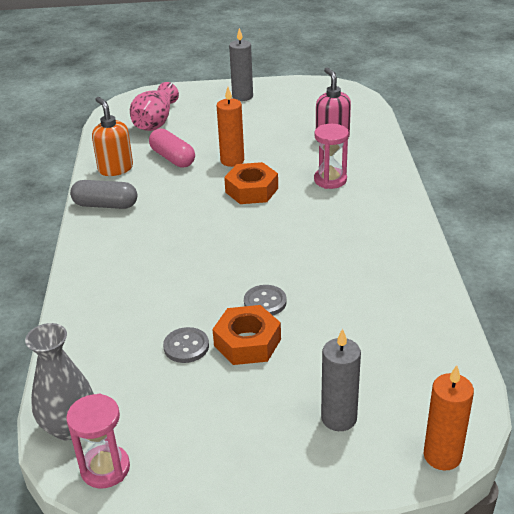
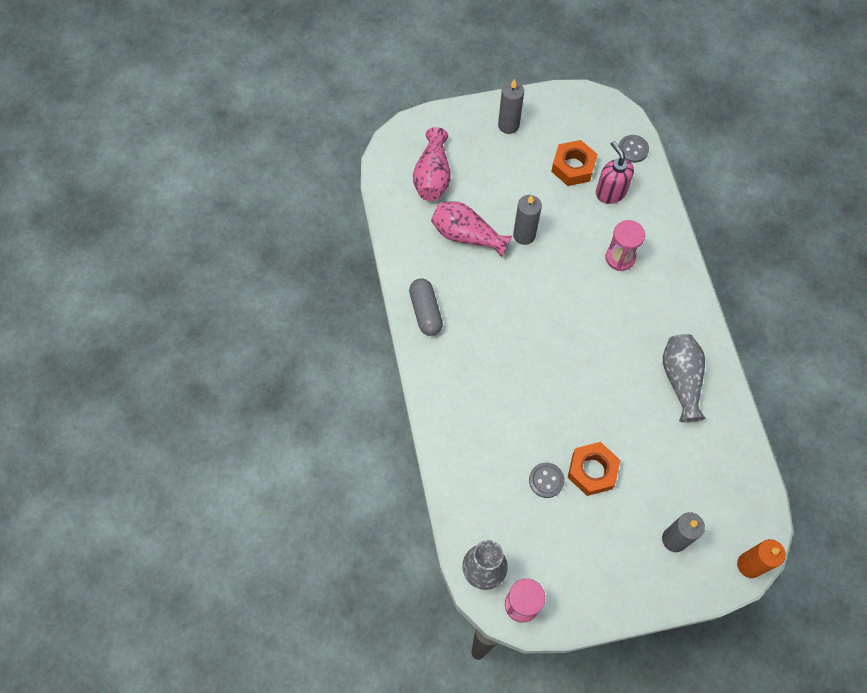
camera: 10 degrees left, 30 degrees up
(105, 205) = (425, 311): grey capsule -> grey capsule turned 75 degrees clockwise
(115, 169) = (417, 256): orange soap dispenser -> none
(172, 158) = (467, 235): pink capsule -> pink vase
(232, 161) = (524, 235): orange candle -> grey candle
(251, 190) = (552, 279): orange nut -> orange nut (573, 167)
(265, 302) = (596, 424): grey button -> grey button (633, 149)
(379, 273) = (681, 380): none -> grey vase

